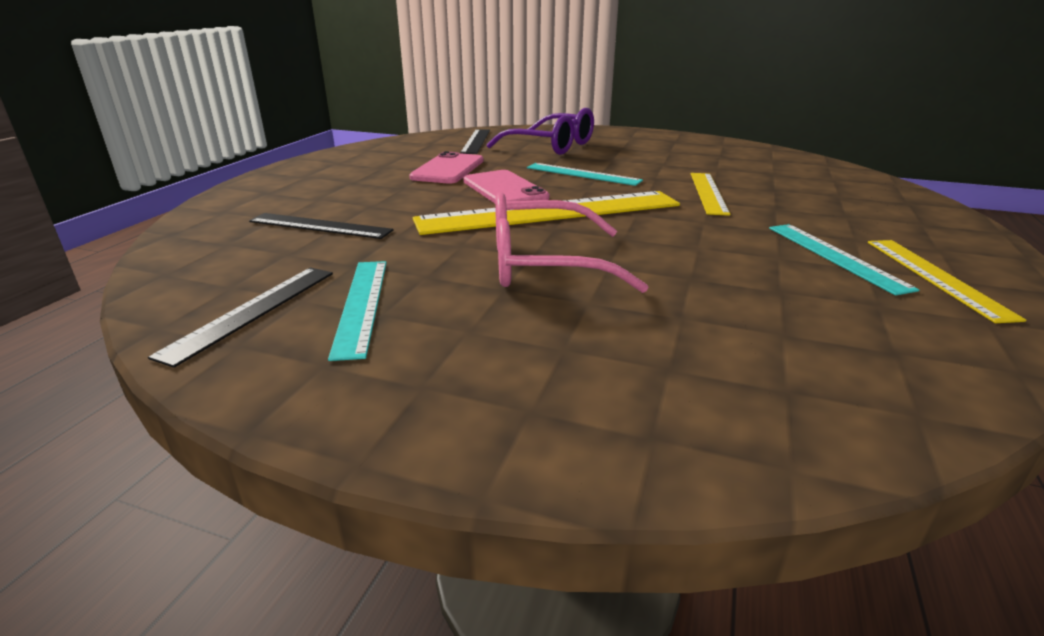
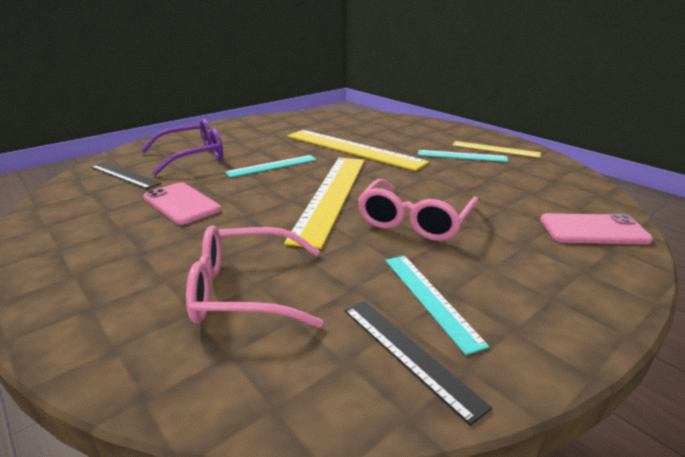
camera: 60 degrees left, 0 degrees up
(320, 226) = (245, 290): black ruler -> pink glasses
(361, 304) = (430, 298): turquoise ruler -> turquoise ruler turned 45 degrees clockwise
(504, 189) = (265, 196): pink phone -> pink phone (593, 230)
(708, 192) = (352, 149): yellow ruler -> yellow ruler, size x1.88

